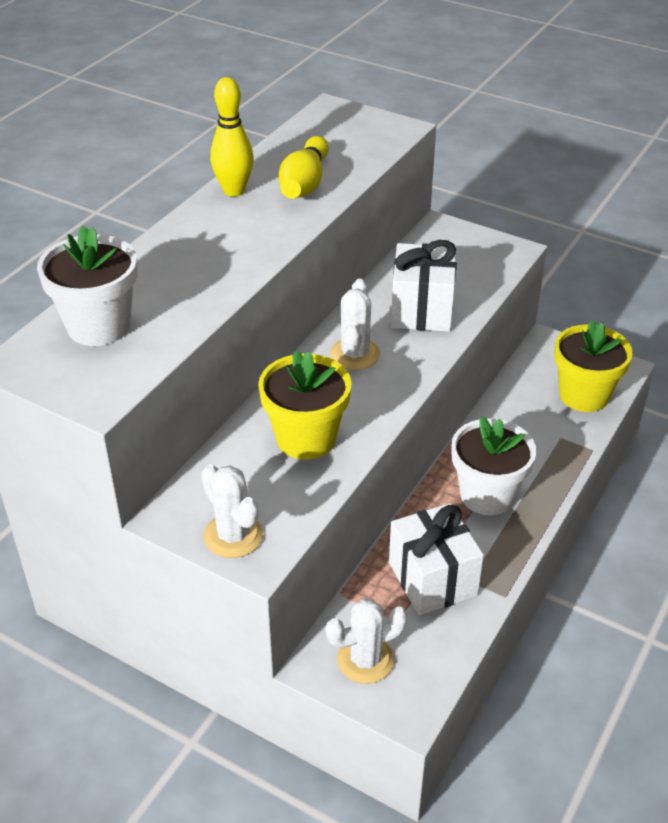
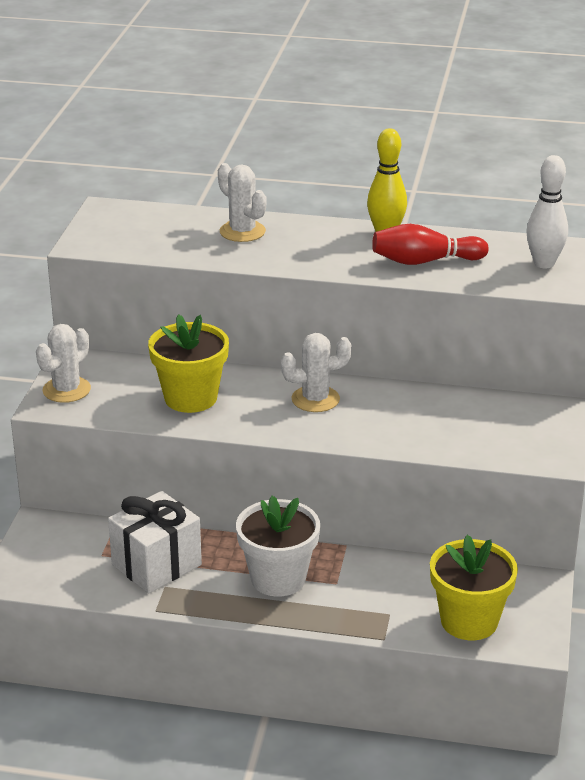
camera: 70 degrees right, 10 degrees down
(99, 326) = (163, 225): white flower pot -> none
(304, 183) = (425, 261): yellow bowling pin -> red bowling pin
(349, 128) = (544, 263): none -> white bowling pin
(365, 660) = (54, 546): white cactus -> white cactus (242, 231)
(422, 310) = (407, 422): white gift -> none

